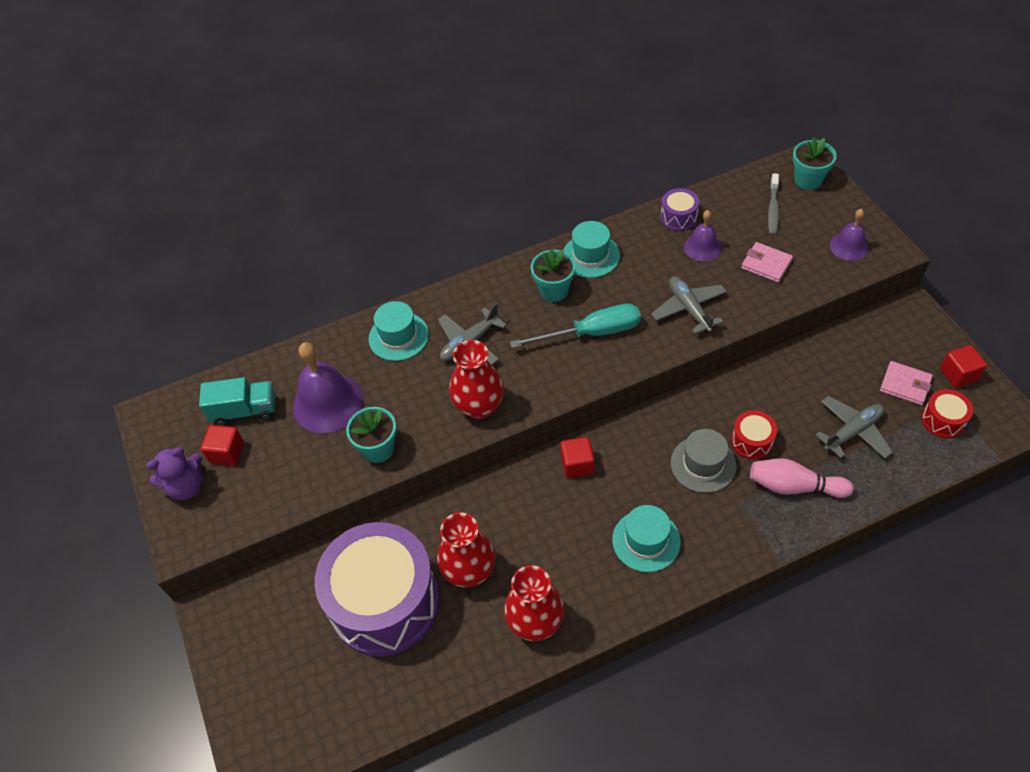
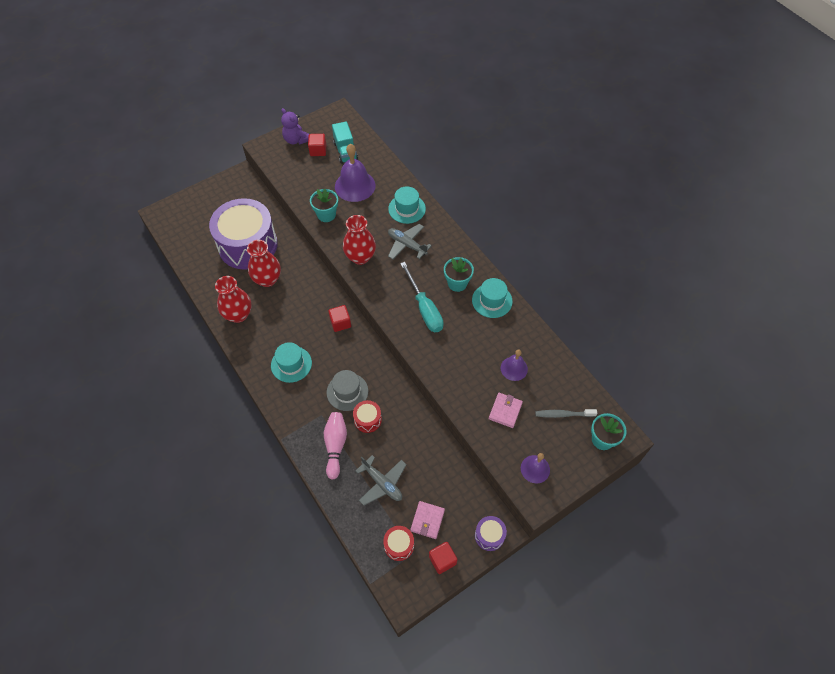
camera: 75 degrees right, 5 degrees up
(678, 217) = (540, 351): purple drum -> purple drum (489, 535)
(689, 309) = (454, 363): grey plane -> none

